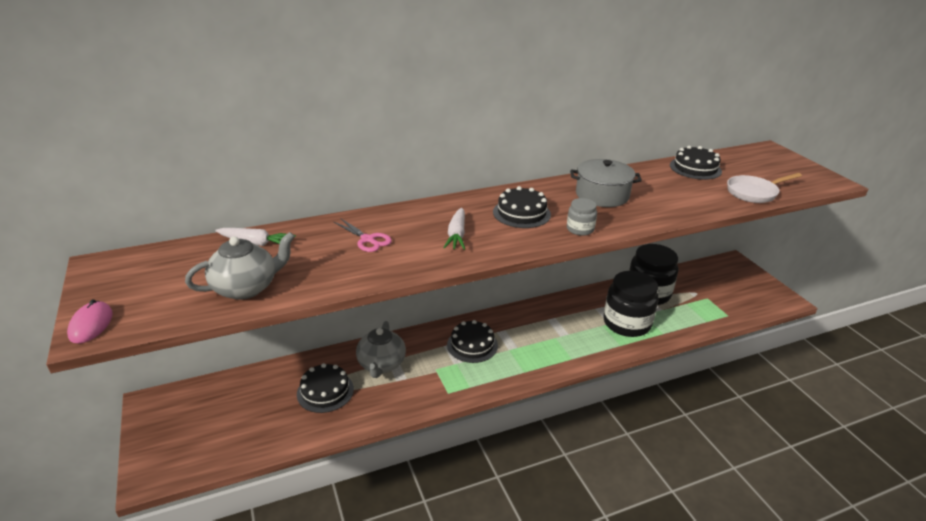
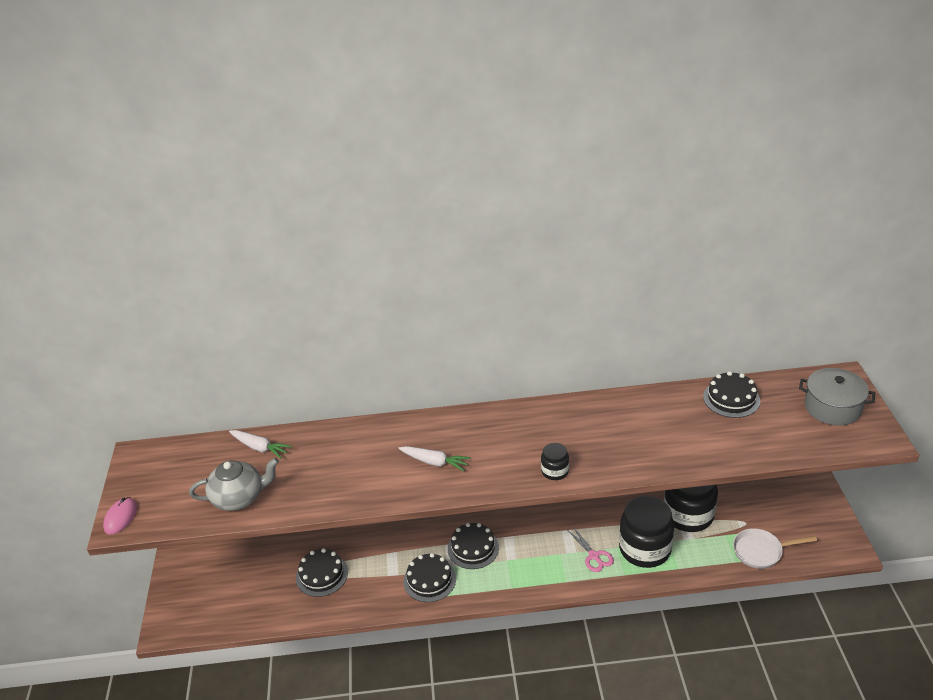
camera: 20 degrees right, 5 degrees up
(367, 240) = (354, 457): pink scissors -> pink scissors (594, 556)
(381, 364) = (380, 555): grey teapot -> none
(456, 235) = (434, 462): white carrot -> white carrot turned 90 degrees counterclockwise
(521, 213) = (508, 442): black cake -> black cake (429, 580)
(580, 229) = (555, 471): grey jar -> black jar
(602, 195) = (603, 427): grey pot -> grey pot (832, 407)
(754, 193) = (774, 445): white pan -> white pan (761, 551)

